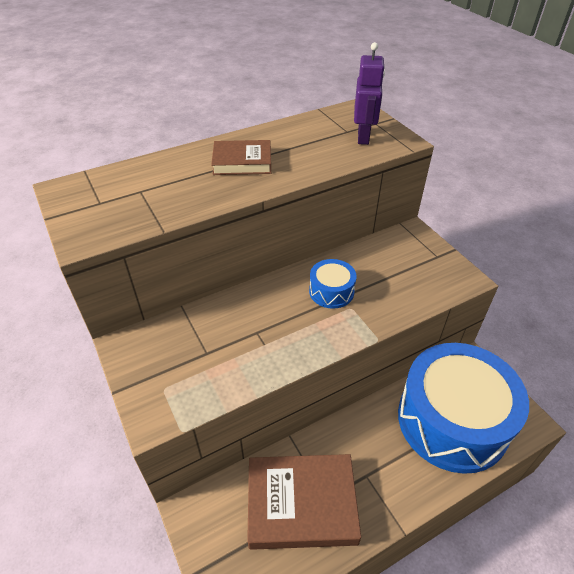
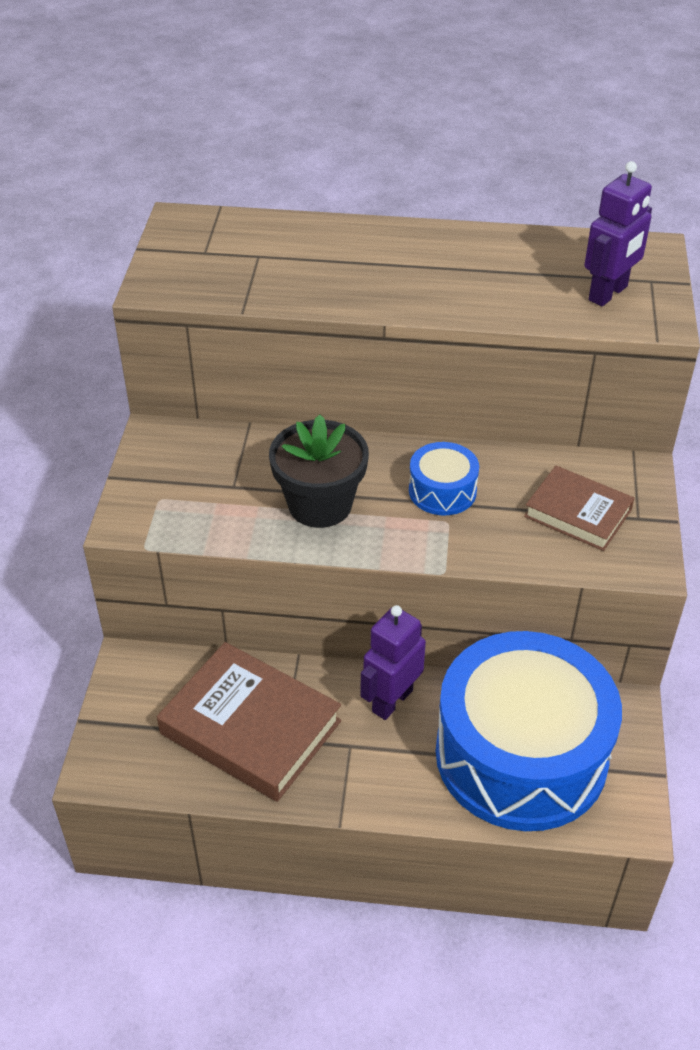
camera: 35 degrees right, 0 degrees up
(242, 162) = (409, 265): brown book -> brown book (578, 513)
(271, 336) = (320, 505): none -> black flower pot
(364, 431) = (392, 701): none -> purple robot

